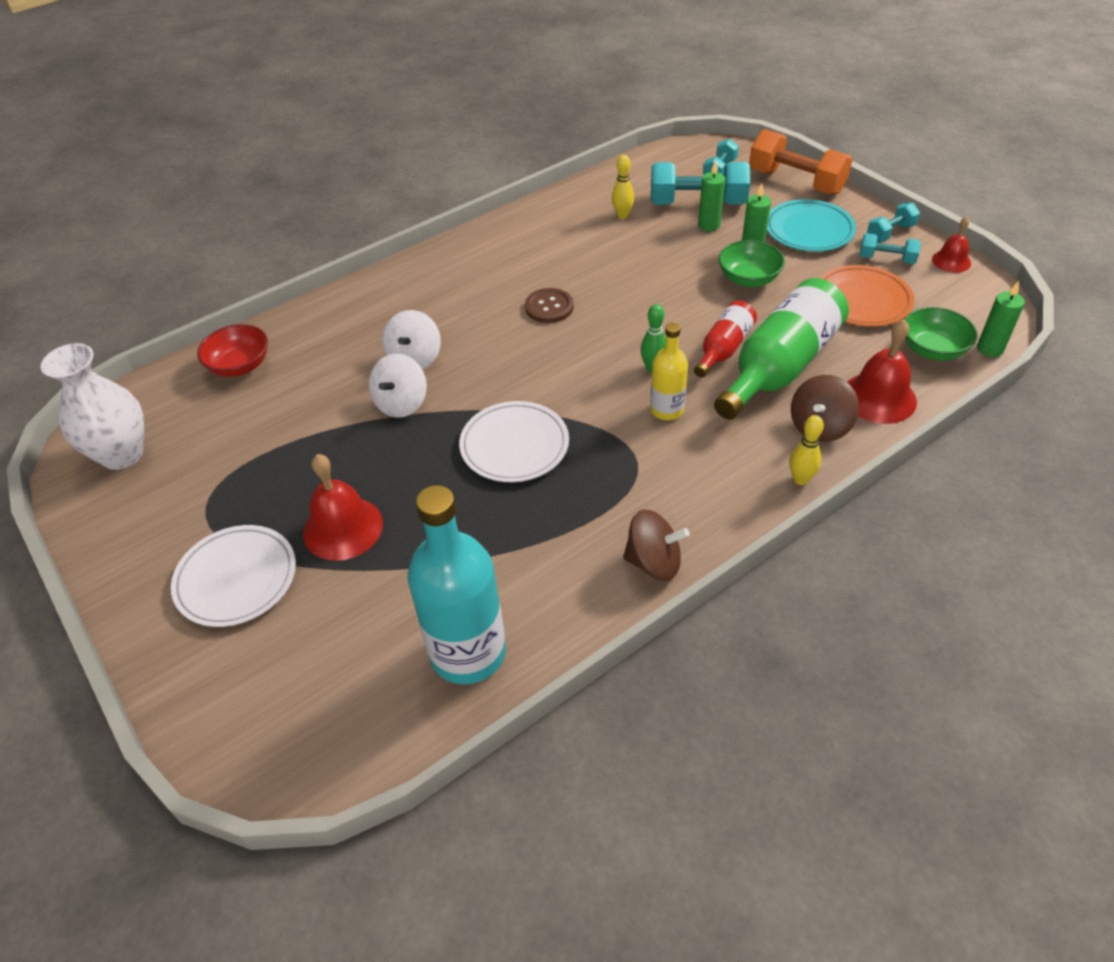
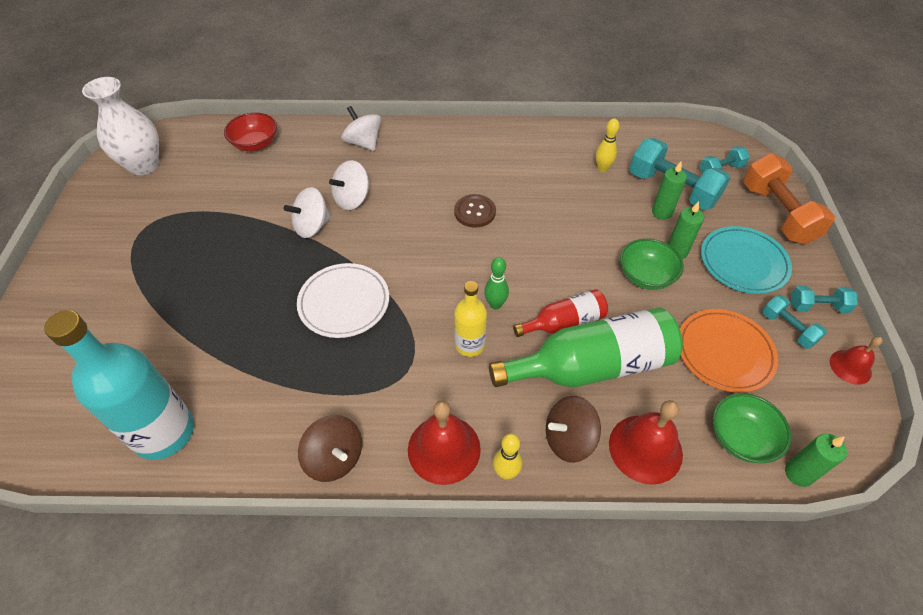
camera: 35 degrees right, 5 degrees up
(236, 579) = (110, 285): white plate -> none
(343, 528) = (193, 291): red bell -> red bell (444, 449)
(364, 305) = (363, 143): none -> white spinning top

